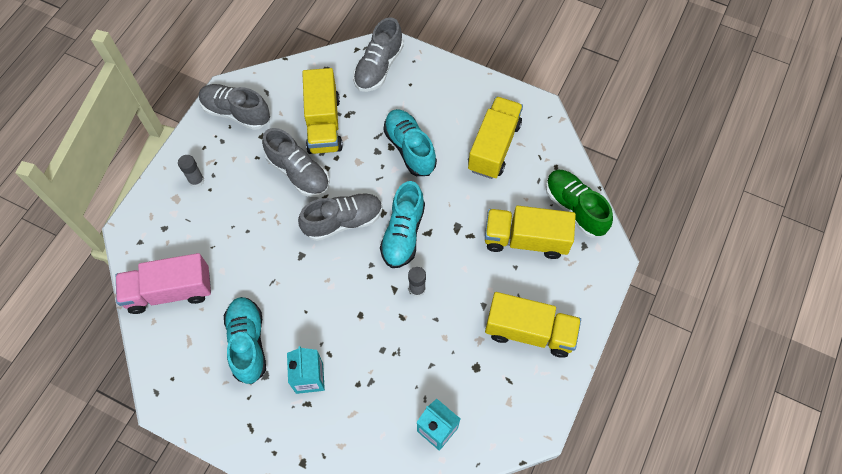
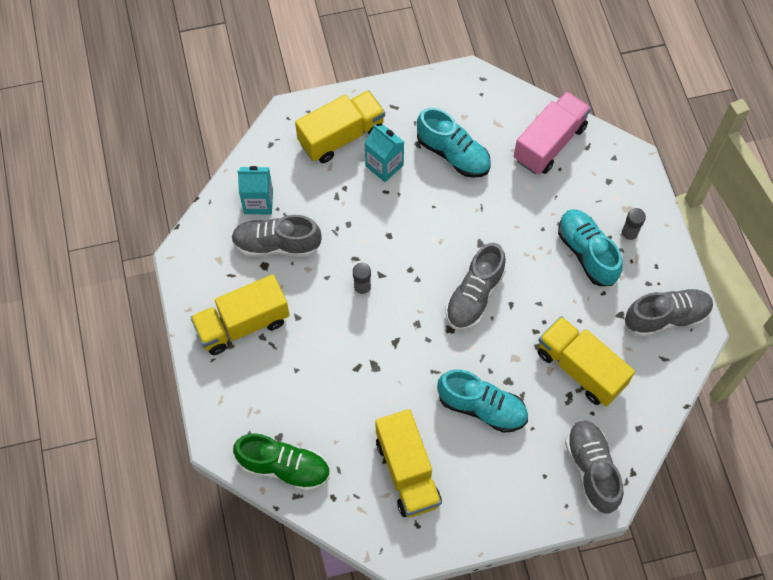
camera: 140 degrees right, 0 degrees up
(298, 173) = (554, 307): grey shoe -> grey shoe (277, 245)
(403, 233) = (415, 325): turquoise shoe -> turquoise shoe (587, 253)
(525, 239) = (306, 401): yellow truck -> yellow truck (341, 136)

